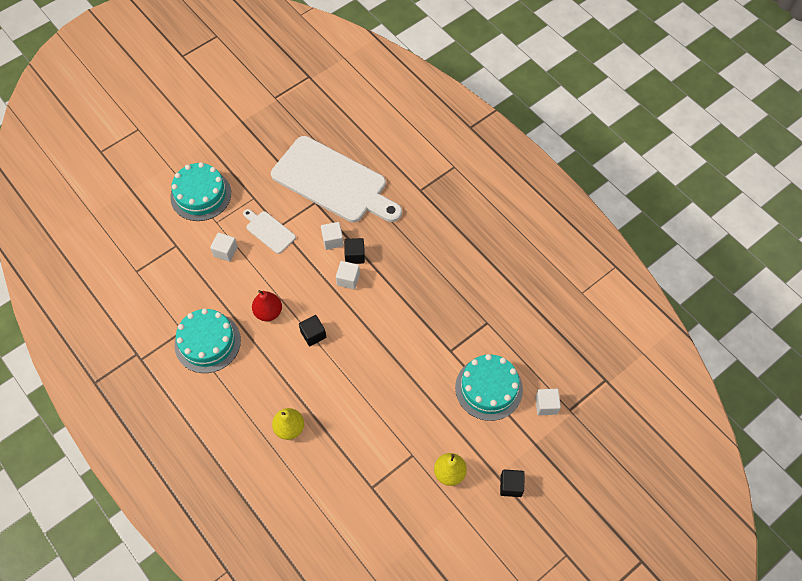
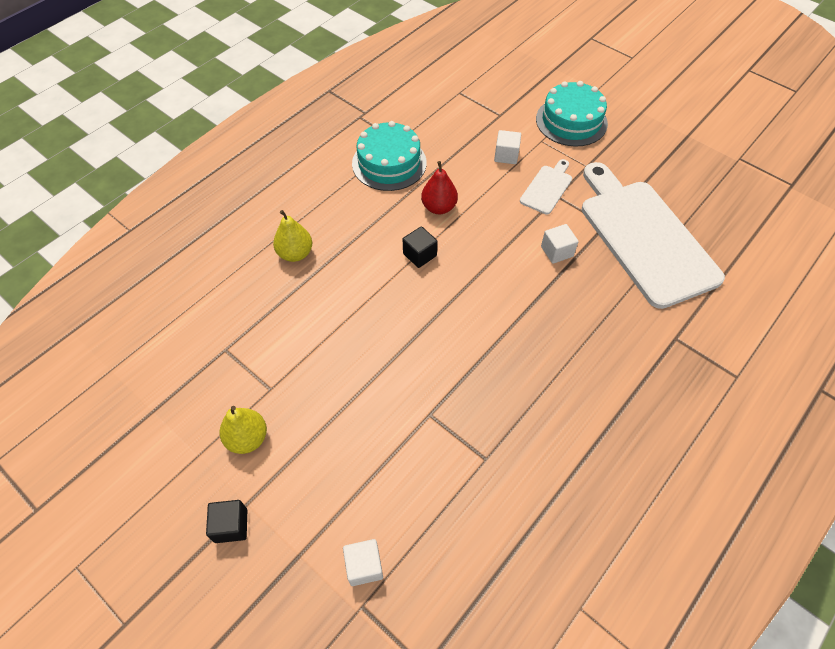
camera: 80 degrees right, 5 degrees down
(333, 181) = (644, 237): white cutting board -> white cutting board turned 135 degrees clockwise
(348, 279) = (506, 277): white cube -> none
(355, 255) = (542, 278): black cube -> none
(488, 388) = (379, 475): turquoise cake -> none

